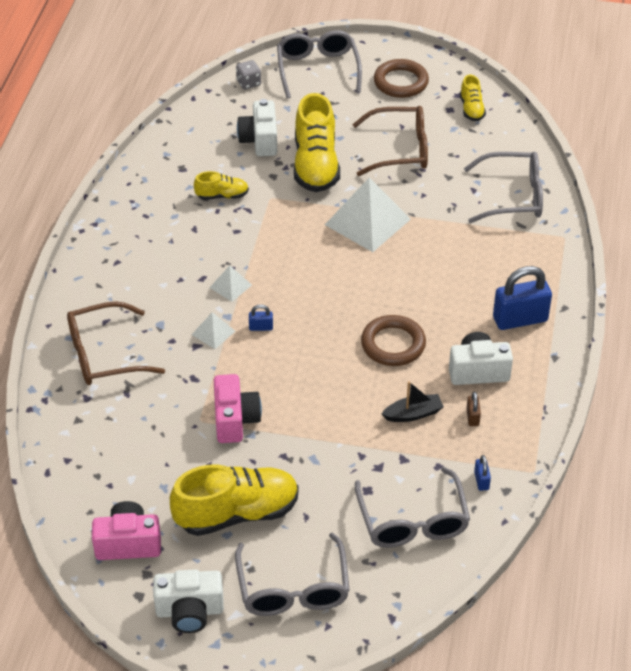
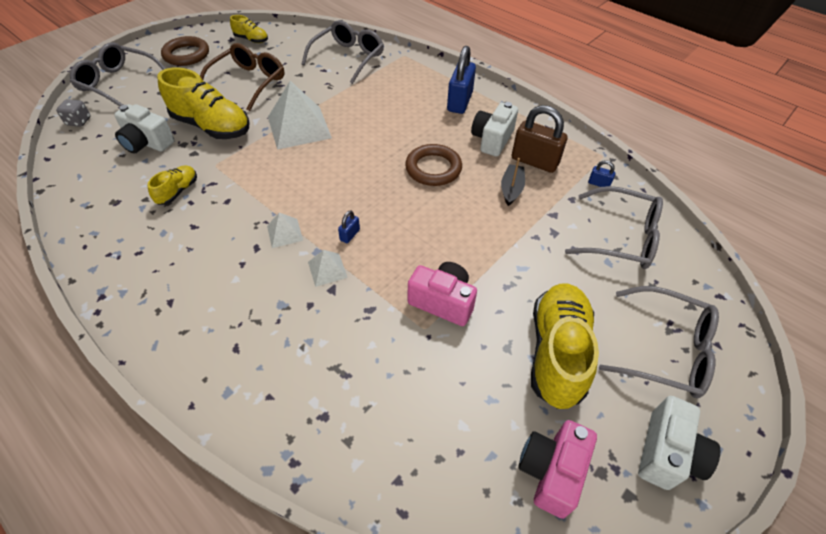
camera: 60 degrees left, 5 degrees up
(104, 355) = (279, 371): brown glasses -> none
(472, 417) = (534, 161): brown padlock -> brown padlock, size x2.24

